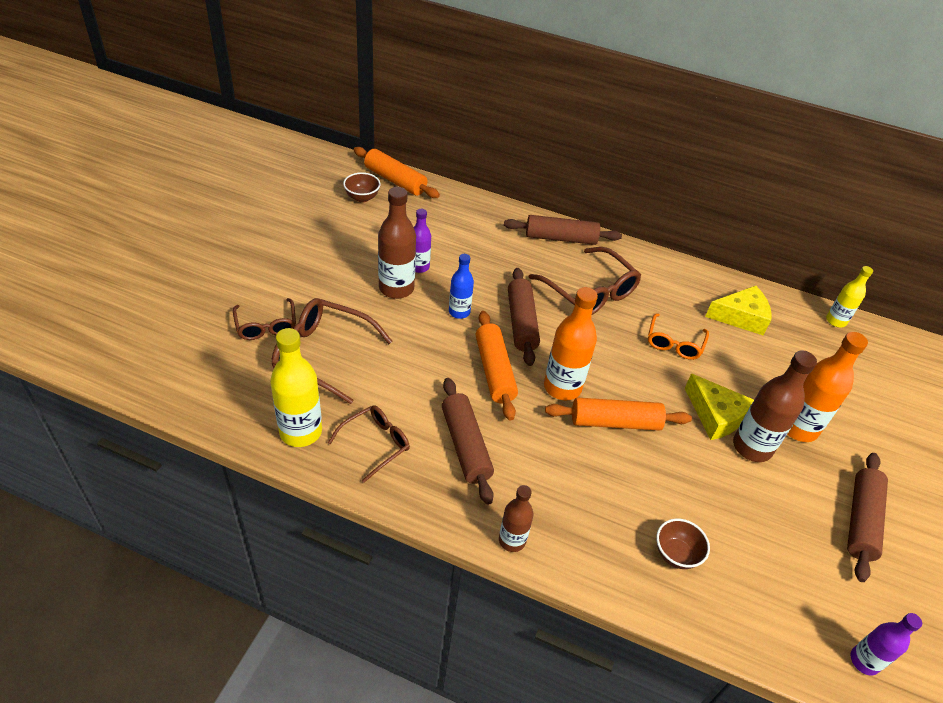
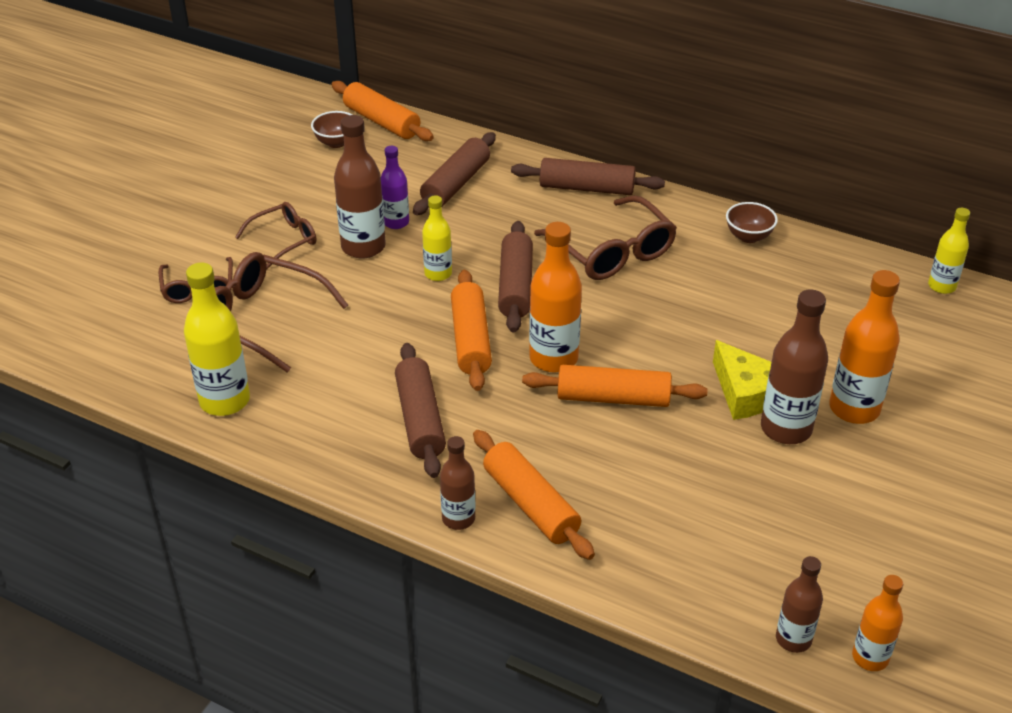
camera: 10 degrees right, 5 degrees down
(375, 444) = (311, 415): brown glasses -> brown glasses (284, 240)
(459, 312) = (438, 274): blue bottle -> yellow bottle
(568, 524) = (531, 504): none -> orange rolling pin
(674, 343) = (711, 311): orange glasses -> none
(676, 554) = (658, 539): brown bowl -> brown bowl (748, 236)
(741, 317) = (810, 281): yellow cheese -> none
(801, 646) = (793, 639): none -> brown bottle
(861, 521) = (910, 512): brown rolling pin -> brown rolling pin (456, 184)
(864, 661) = (870, 657): purple bottle -> orange bottle

